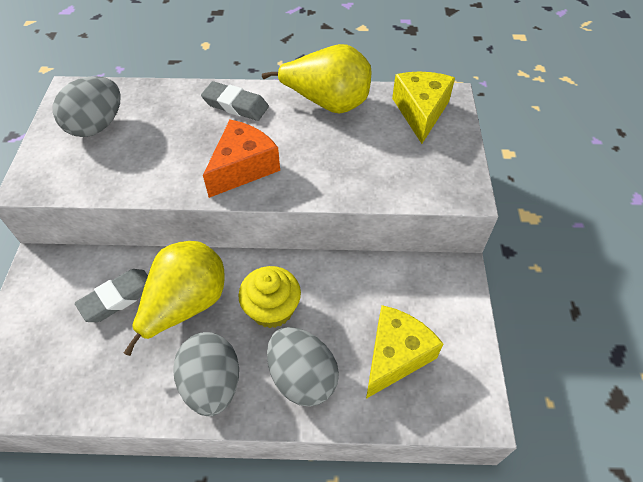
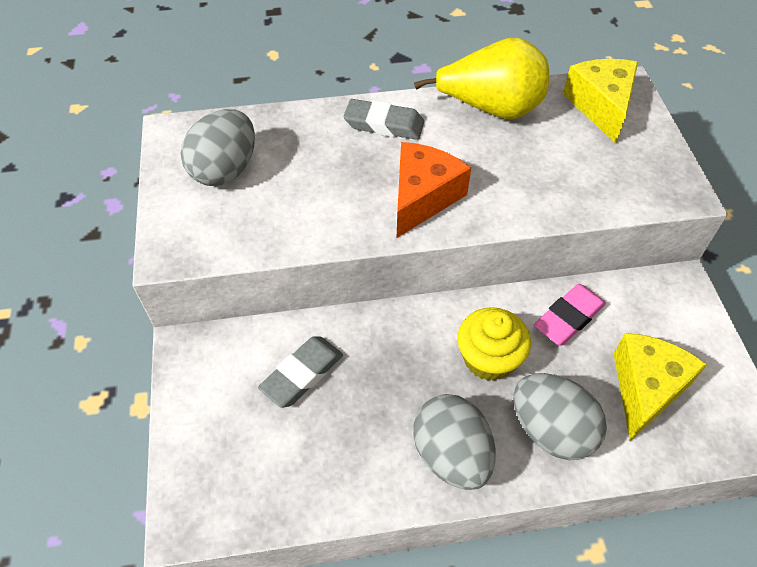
camera: 10 degrees left, 0 degrees up
(186, 305) = (387, 369): yellow pear -> none
(350, 285) = (568, 318): none -> pink eraser

